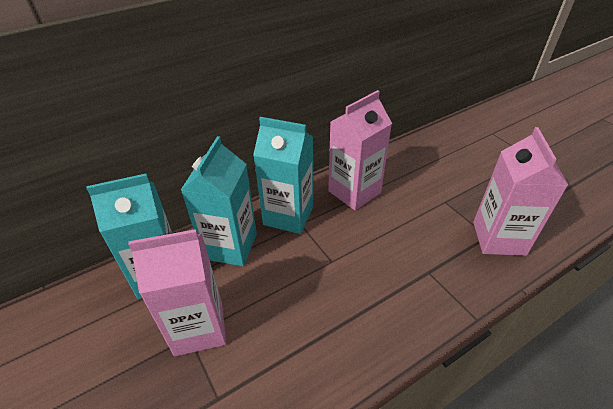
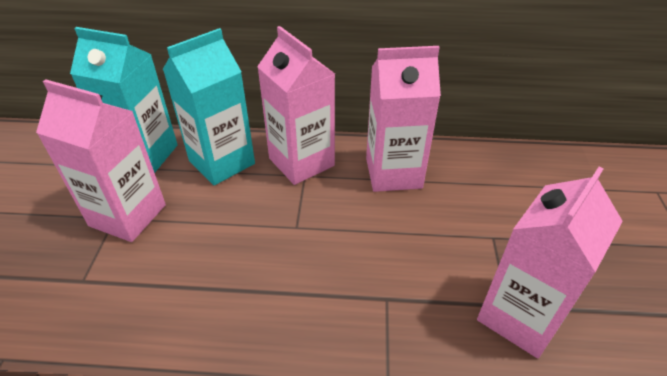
camera: 35 degrees right, 0 degrees up
(288, 215) = (301, 162): turquoise carton -> pink carton

